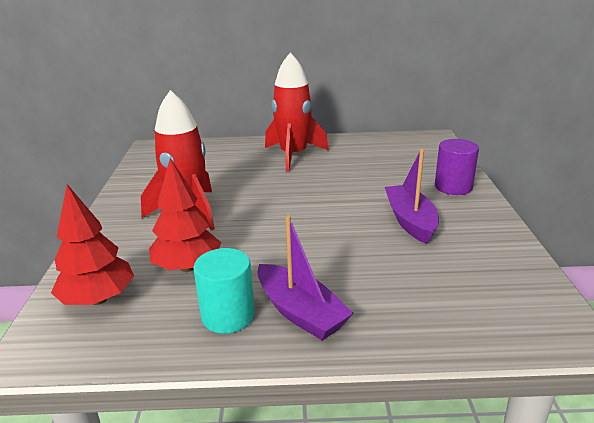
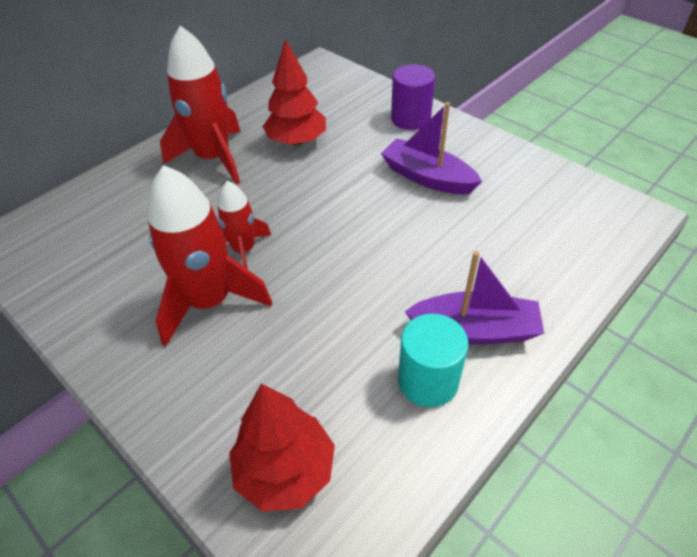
camera: 45 degrees left, 20 degrees up
(187, 267) = (314, 363): red tree -> red tree (296, 141)
(240, 200) = (244, 250): none -> red rocket

